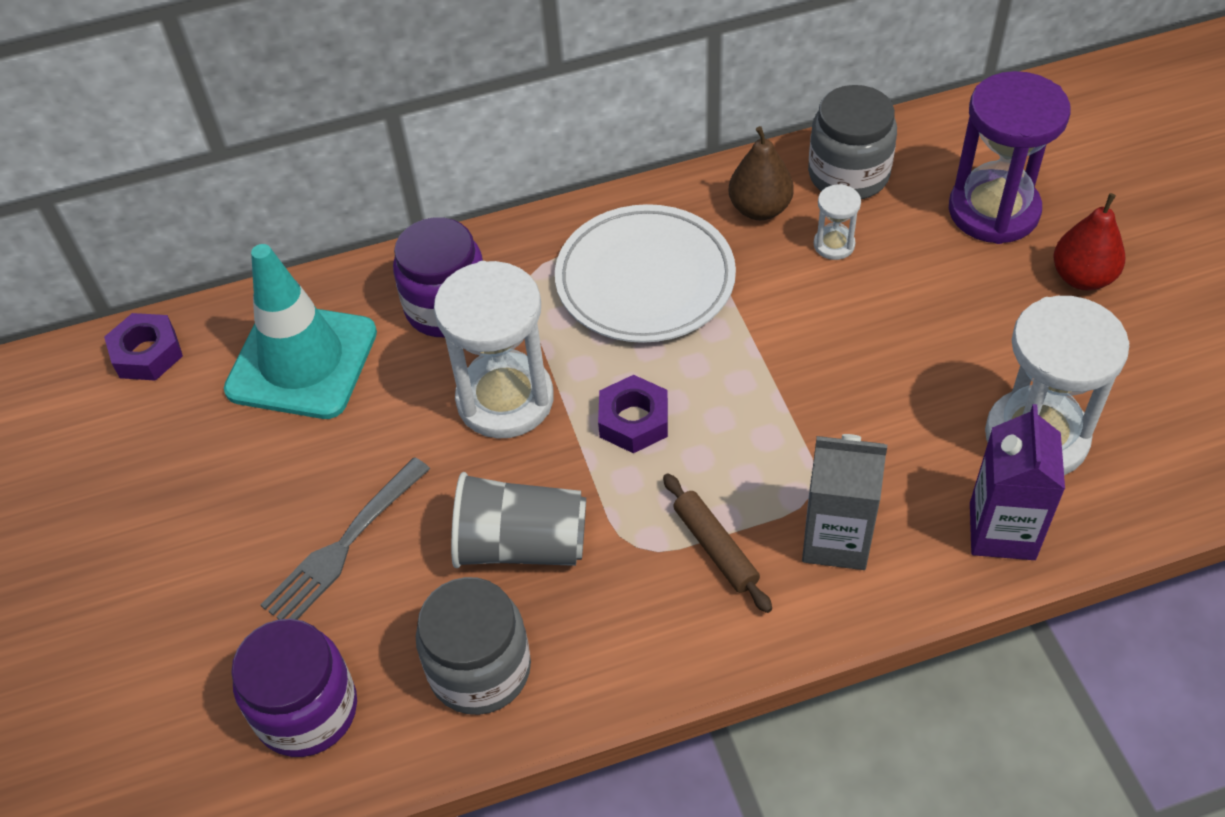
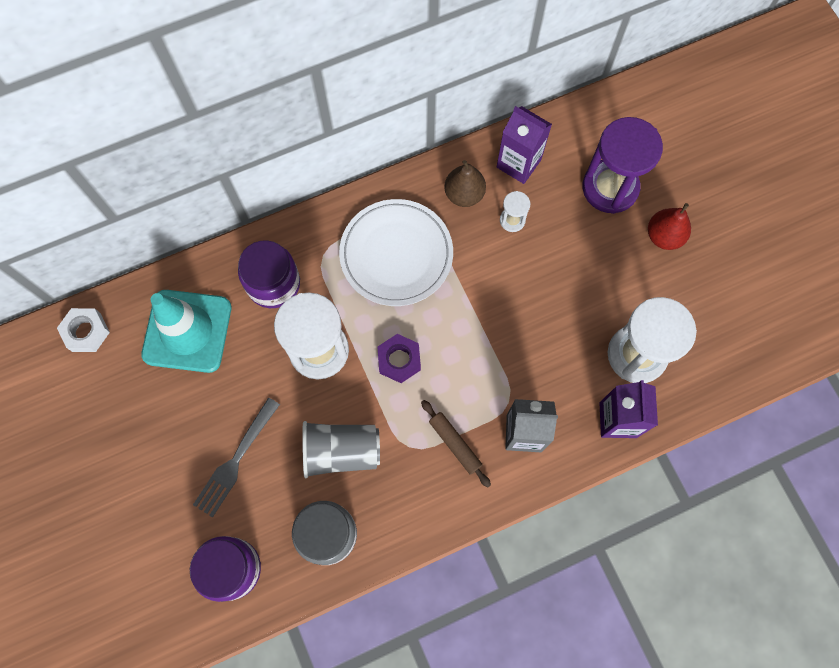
camera: 10 degrees left, 20 degrees up
(147, 353) = (86, 332): purple nut -> white nut
(848, 174) = (518, 163): grey jar -> purple carton

